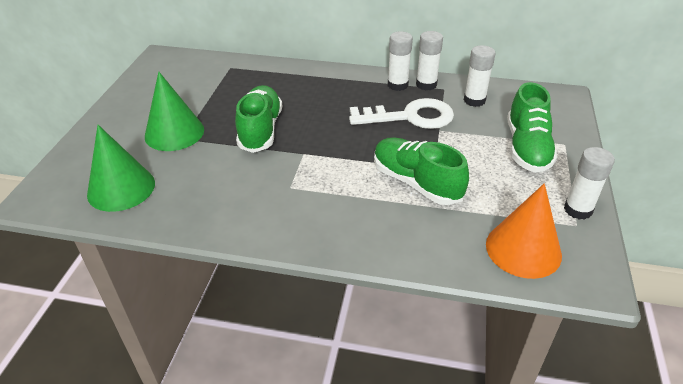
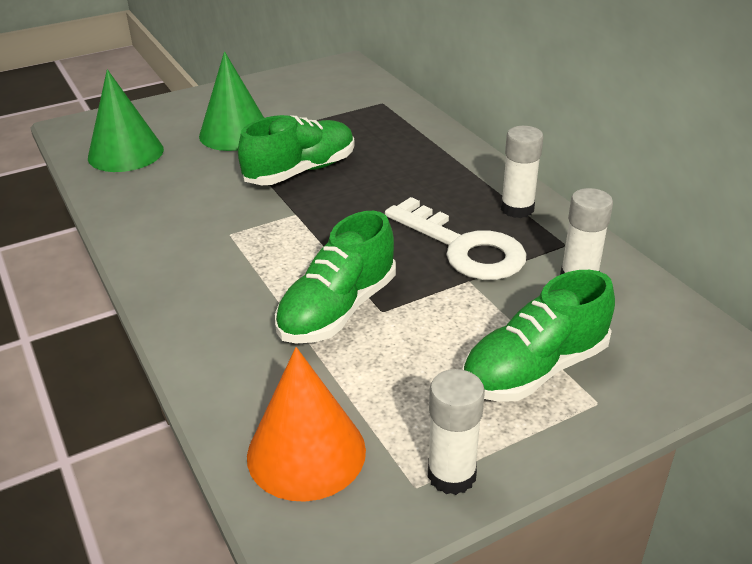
camera: 50 degrees right, 5 degrees down
(416, 182) = (337, 310): green shoe -> green shoe turned 150 degrees counterclockwise
(426, 84) = (553, 227): white glue stick -> none

